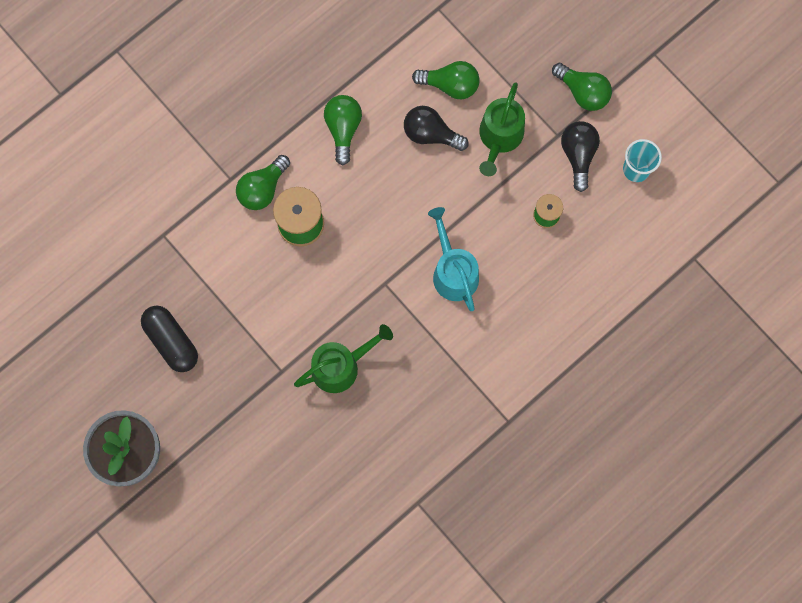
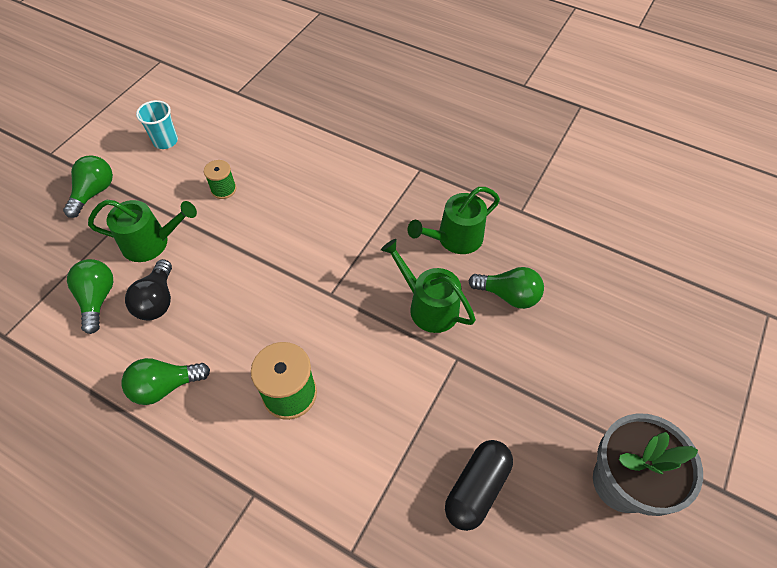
camera: 110 degrees left, 20 degrees down
(263, 189) = (258, 450): green light bulb -> green light bulb (508, 295)
(406, 421) = (455, 238): none -> green watering can
(453, 272) = (299, 242): turquoise watering can -> none
(578, 155) = (159, 181): black light bulb -> none

